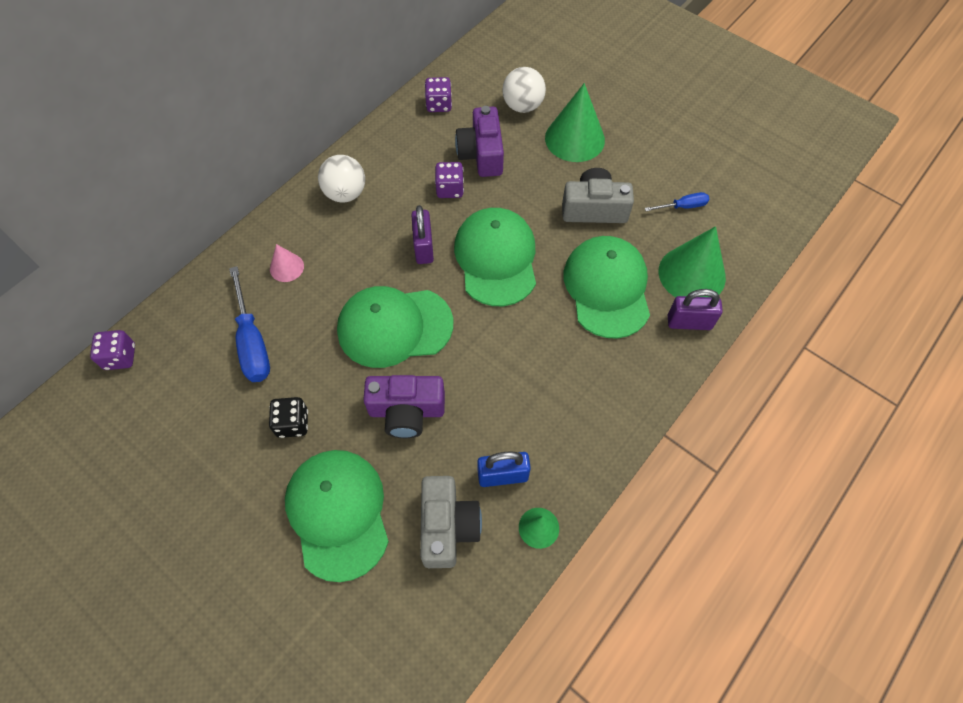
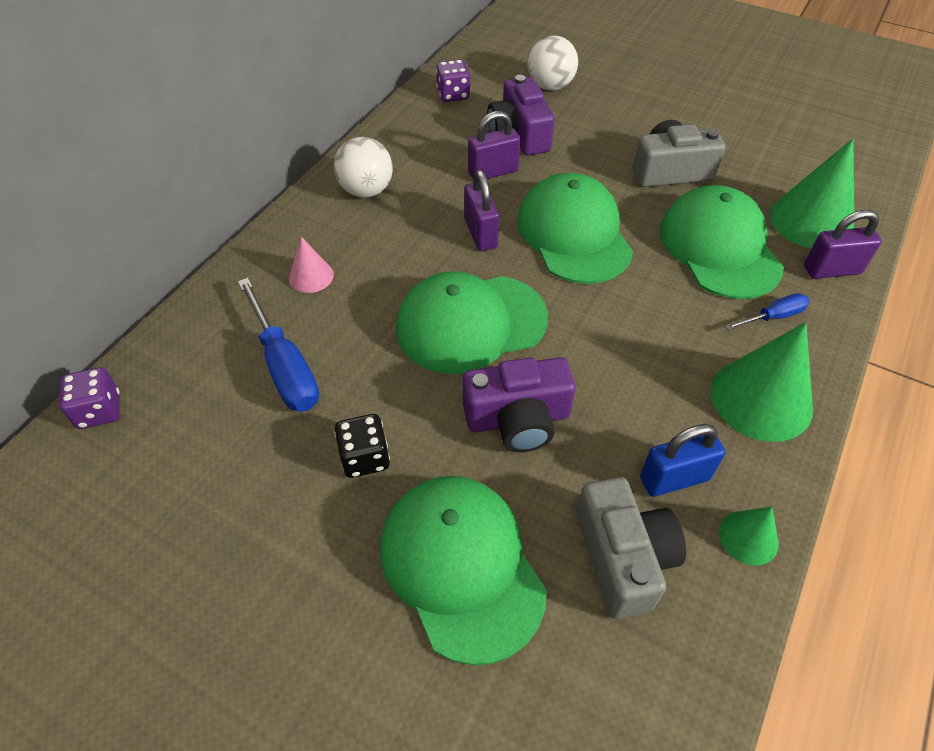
camera: 10 degrees left, 10 degrees down
(450, 189) = (493, 172): purple dice -> purple padlock
(574, 139) = (621, 109): green cone -> green cone (761, 399)
(682, 206) = (770, 158): blue screwdriver -> blue screwdriver (773, 317)

